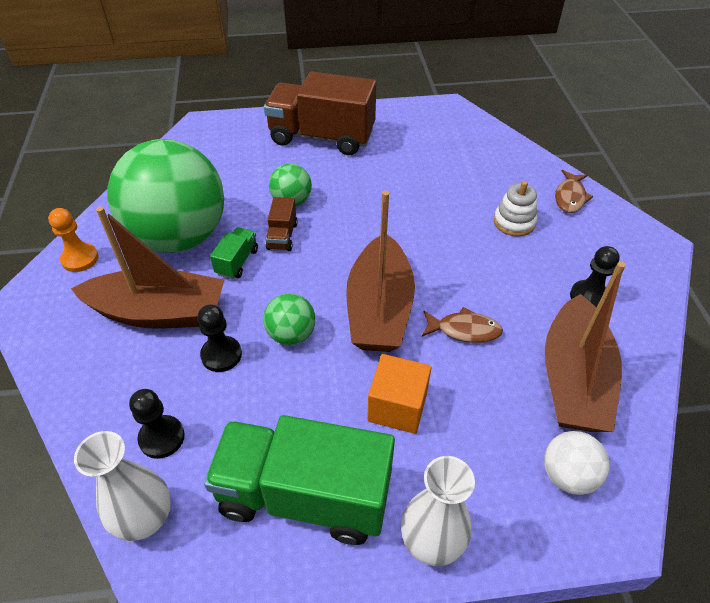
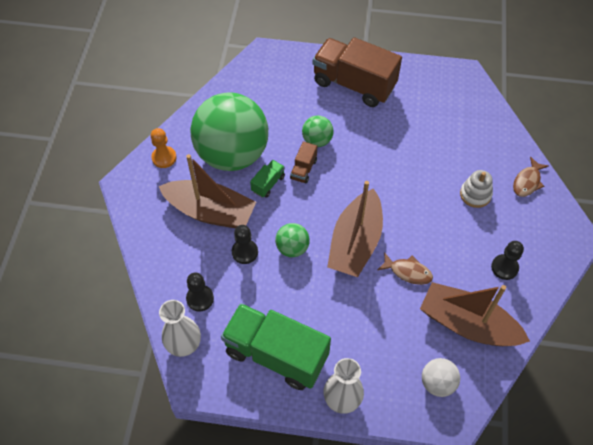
camera: 15 degrees right, 10 degrees up
(397, 407) = (347, 314): orange cube -> none
(573, 379) = (467, 324): brown boat -> brown boat turned 90 degrees clockwise

